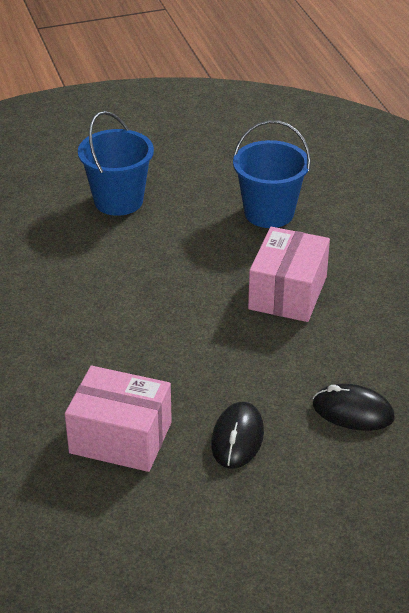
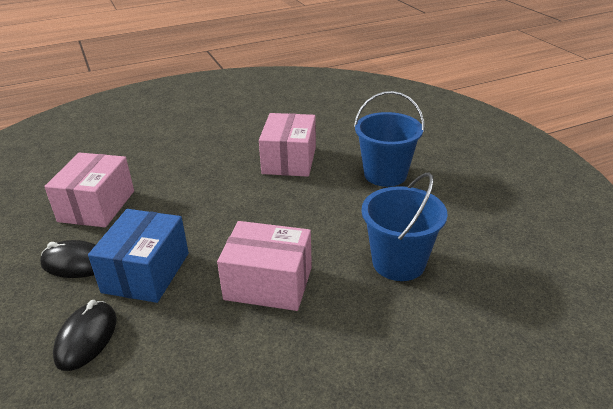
camera: 85 degrees right, 5 degrees down
(62, 268) = (289, 160): none -> pink box
(260, 379) = (146, 272): none -> blue box

